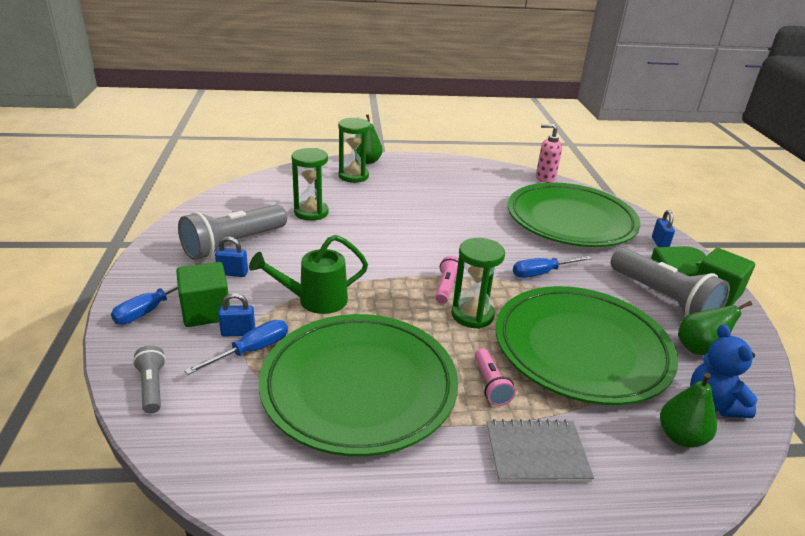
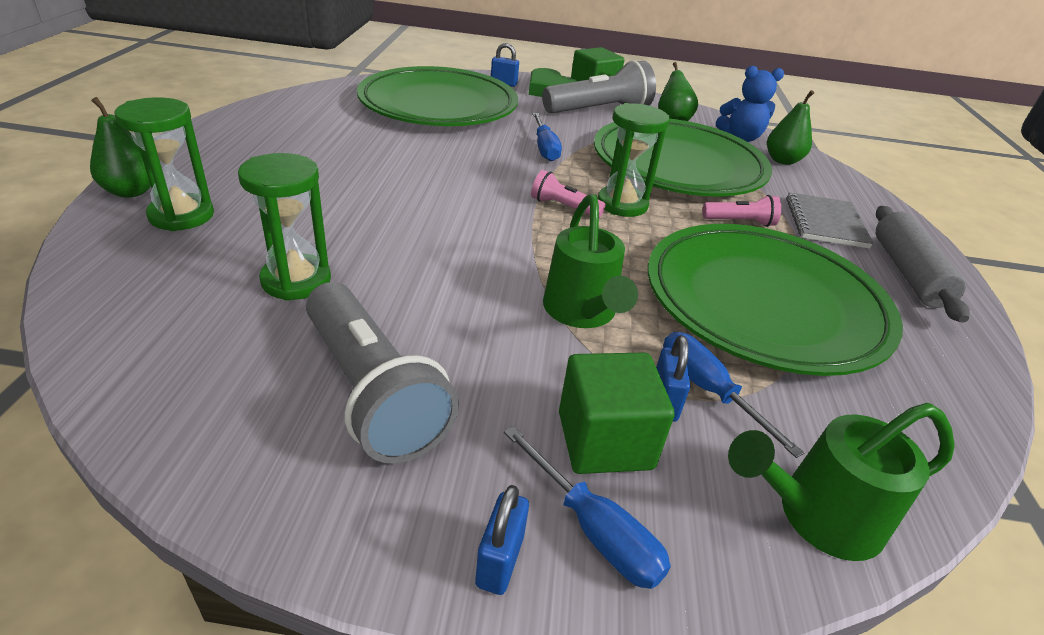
camera: 80 degrees left, 5 degrees up
(152, 387) = (817, 516): grey flashlight -> green watering can
(233, 273) = (483, 398): blue padlock -> blue padlock (499, 561)
(464, 510) = (908, 273): none -> grey rolling pin
(545, 178) = (322, 89): pink soap dispenser -> none

